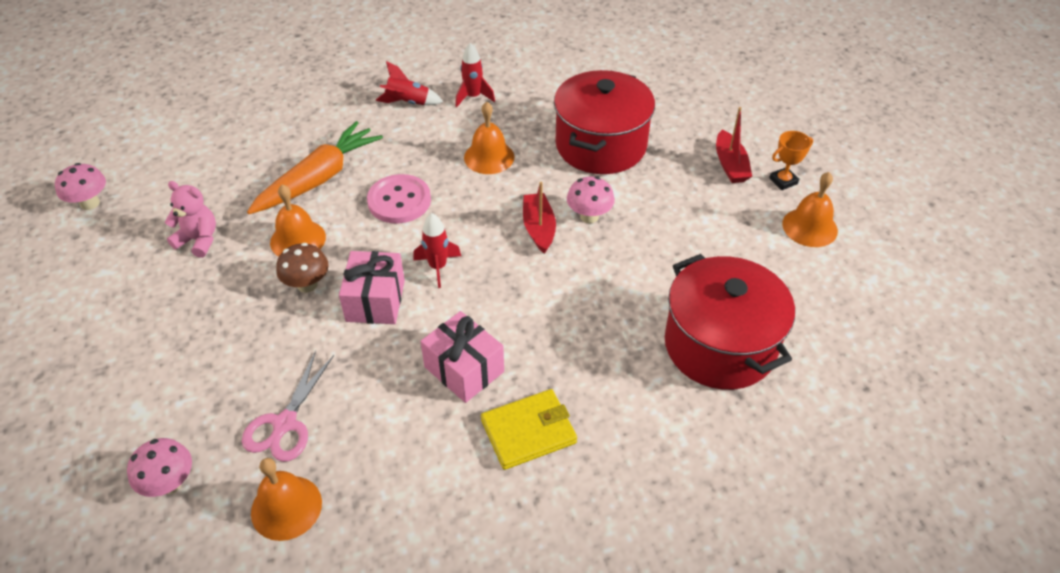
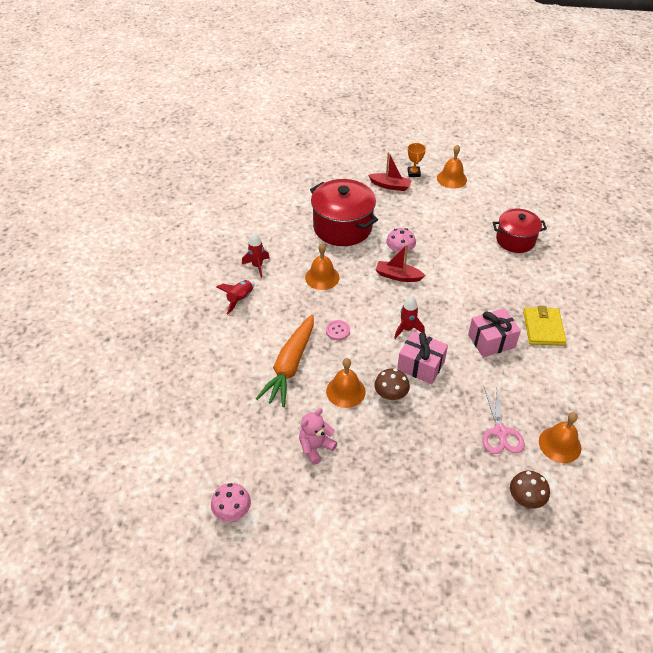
camera: 65 degrees left, 0 degrees up
(170, 483) = (525, 499): pink mushroom -> brown mushroom
(284, 424) = (500, 432): pink scissors -> pink scissors turned 45 degrees clockwise
(319, 178) = (290, 366): orange carrot -> orange carrot turned 135 degrees counterclockwise
(399, 201) = (338, 331): pink button -> pink button, size x0.55
(719, 345) = (515, 240): red pot -> red pot, size x0.65

